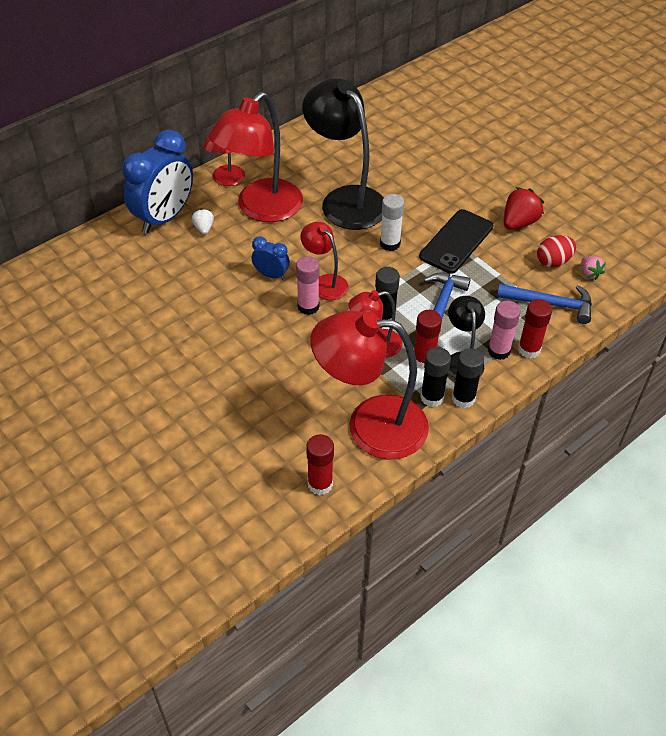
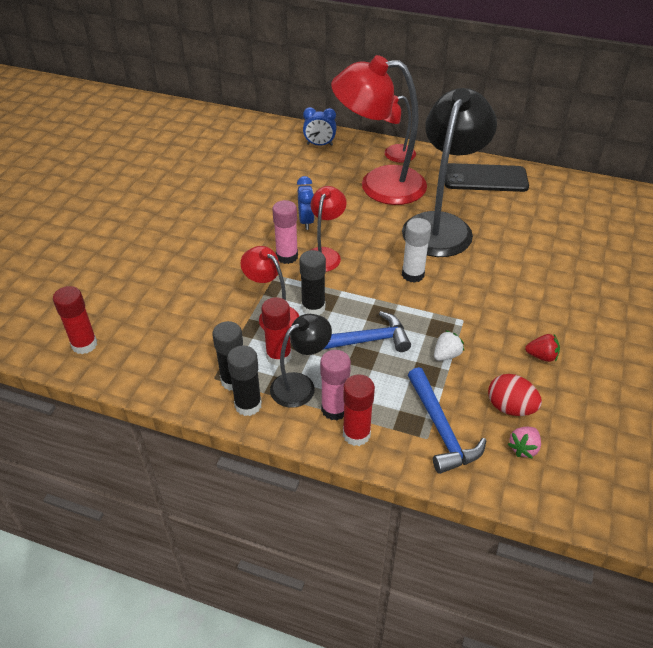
camera: 60 degrees right, 5 degrees down
(164, 217) = (319, 144): blue clock -> blue clock, size x0.48
(204, 228) = (326, 167): white strawberry -> white strawberry (446, 355)
(370, 426) = (171, 350): red lamp -> none
(456, 241) = (462, 318): black phone -> black phone (485, 178)
(519, 222) = (541, 356): red strawberry -> red strawberry, size x0.57

